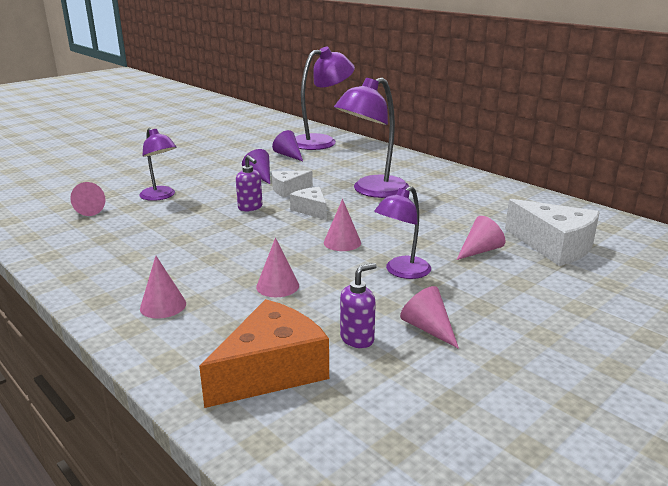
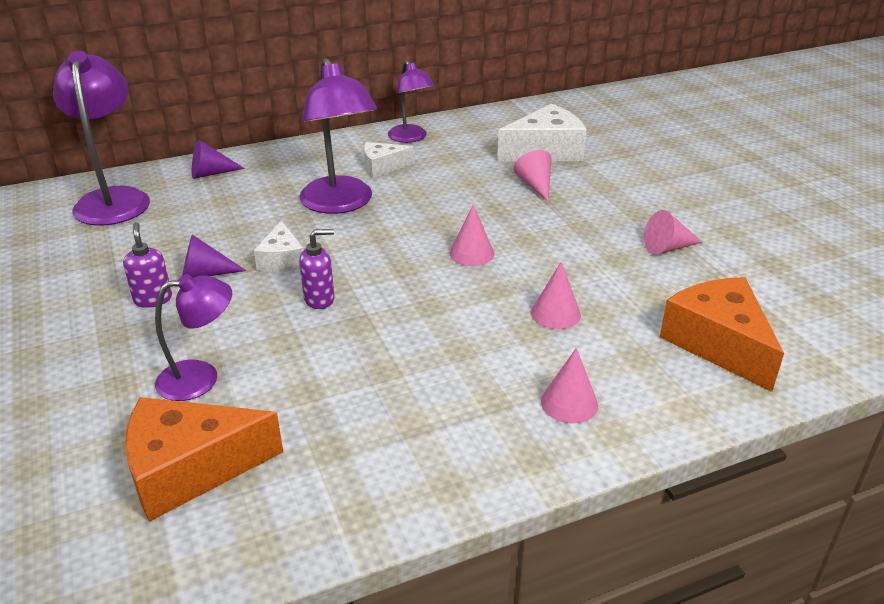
camera: 70 degrees left, 10 degrees up
(86, 210) = (190, 469): pink cone -> orange cheese
(288, 155) = (142, 236): purple cone -> purple cone (211, 173)
(311, 210) = (365, 255): white cheese -> white cheese (383, 167)
(357, 339) = (675, 286): purple soap dispenser -> purple soap dispenser (153, 299)
(402, 272) = (558, 235): purple lamp -> purple lamp (411, 138)

